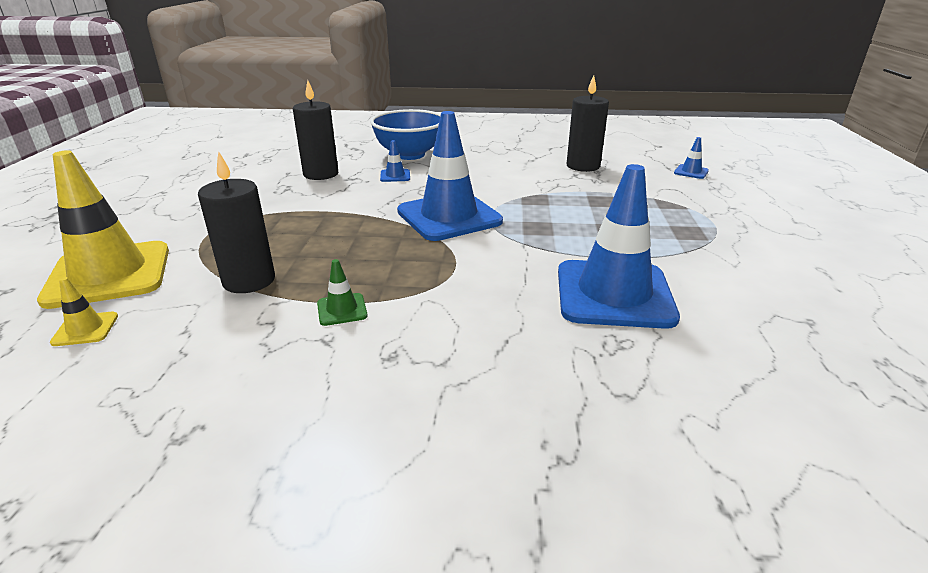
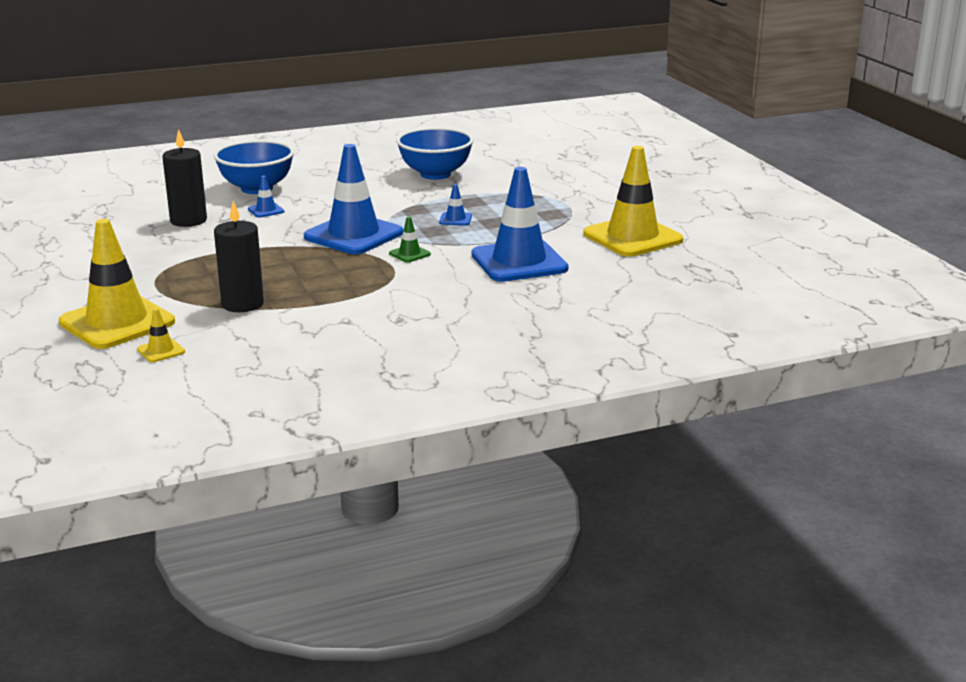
camera: 25 degrees left, 5 degrees down
(342, 309) = (337, 305): green traffic cone -> green traffic cone (409, 254)
(583, 166) = (435, 174): black candle -> blue bowl
(691, 172) = (532, 165): blue traffic cone -> blue traffic cone (455, 219)
(792, 288) = (632, 237): none -> yellow traffic cone

